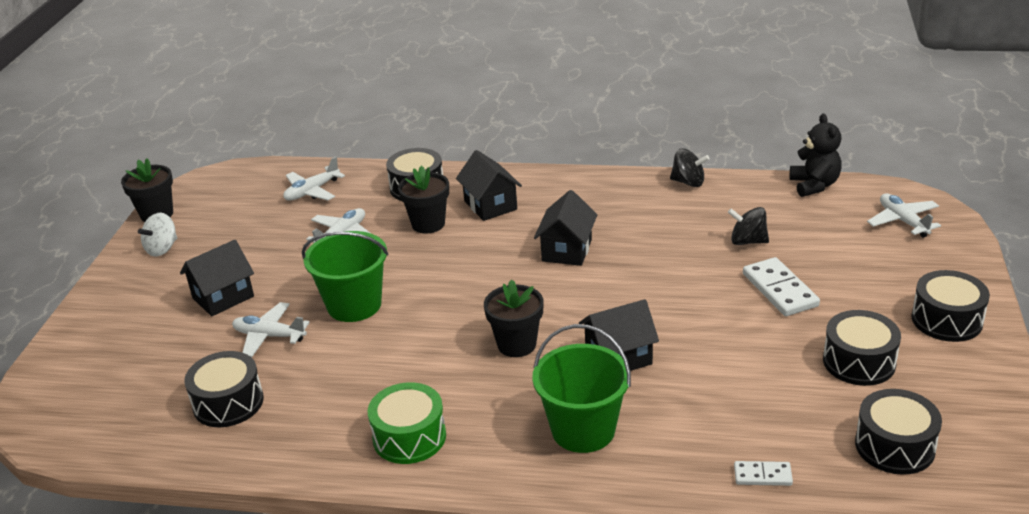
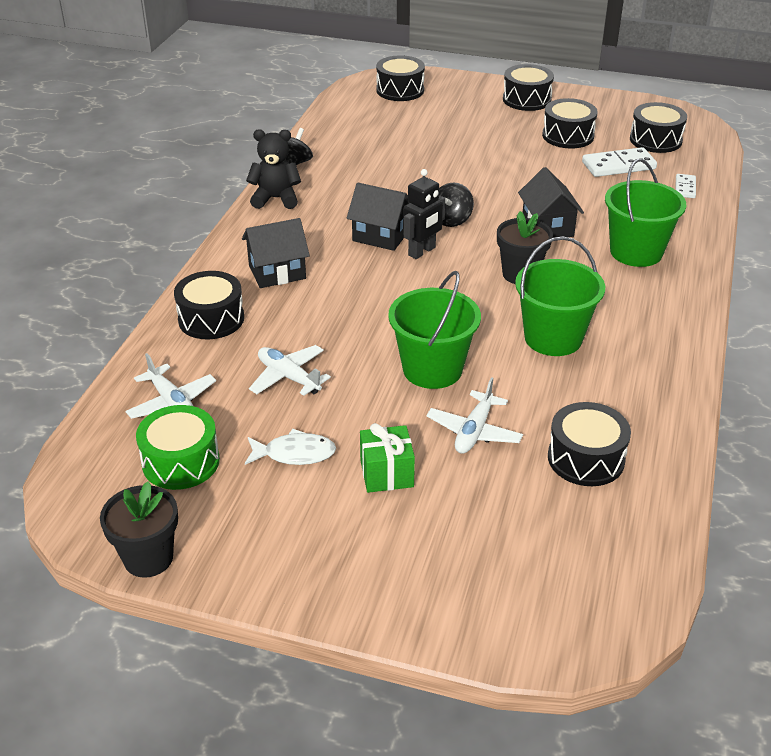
camera: 85 degrees left, 5 degrees up
(162, 249) = (248, 543): white spinning top -> none
(223, 297) = (386, 473): black house -> green gift
(250, 252) = (295, 454): none -> white fish
(406, 373) = (553, 338): none -> green bucket
(409, 437) = (642, 339): green drum -> green drum (181, 462)
(428, 224) = (294, 314): black flower pot -> none
(544, 278) = (422, 251): none -> black robot
(747, 241) = (402, 151): black spinning top -> black spinning top (451, 220)
(780, 290) = (474, 149): white domino -> white domino (618, 165)
(814, 185) = (331, 112): black teddy bear -> black teddy bear (276, 199)
(903, 221) = (400, 90): white plane -> black drum

